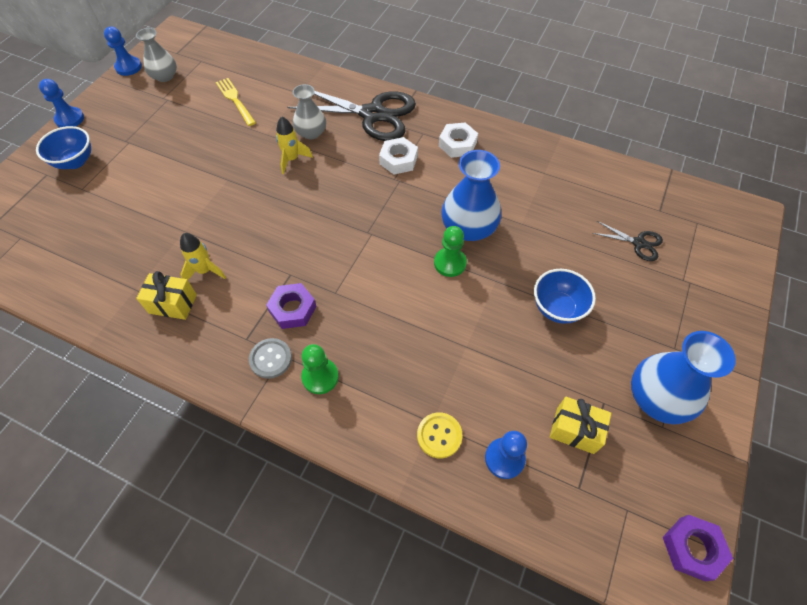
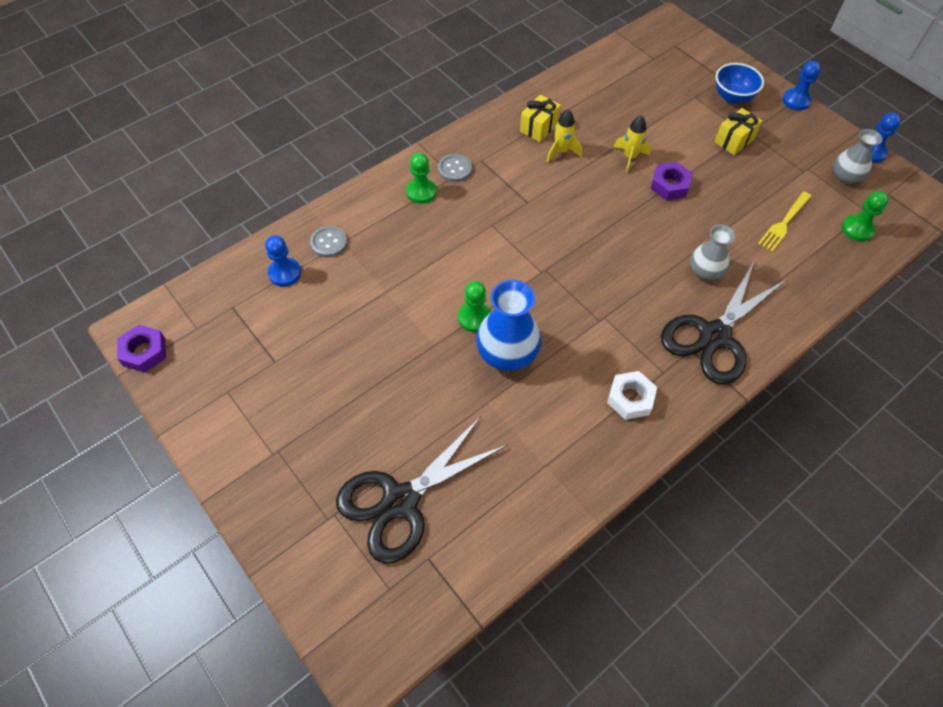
camera: 115 degrees right, 0 degrees up
(223, 63) = (857, 229): none -> green pawn
(235, 100) = (784, 223): yellow fork -> yellow fork turned 135 degrees clockwise
(292, 159) = (670, 243): yellow rocket -> yellow rocket (629, 157)
(293, 309) = (491, 194): purple nut -> purple nut (669, 185)
(398, 160) = (630, 331): white nut -> none
(439, 435) = (329, 242): yellow button -> grey button
(557, 308) = (377, 378): blue bowl -> none
(575, 430) = (270, 328): yellow gift -> yellow gift (734, 140)
(639, 243) = (400, 501): black scissors -> black scissors, size x2.18
(657, 398) = (249, 404): blue vase -> none

